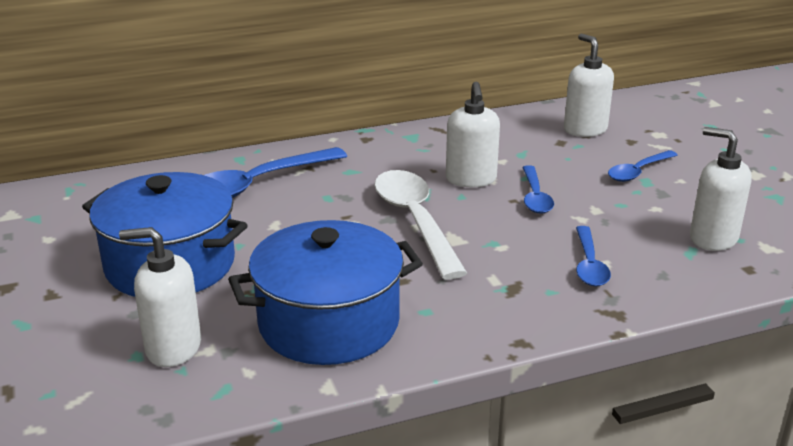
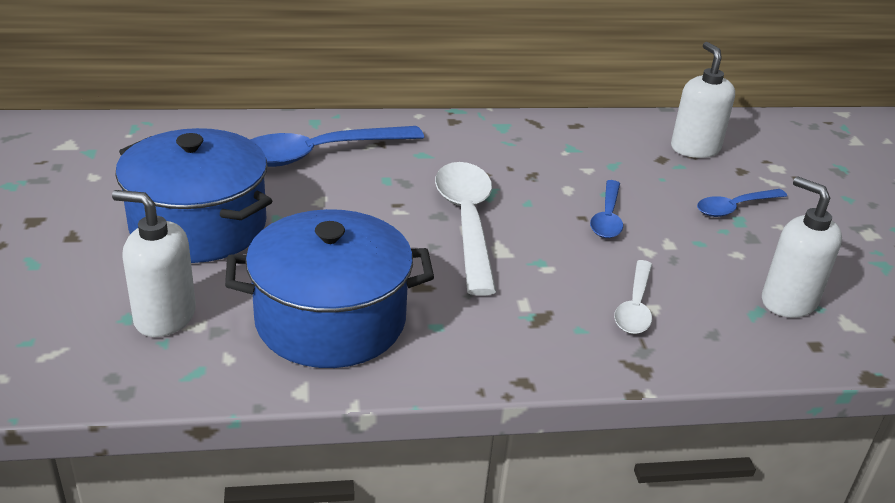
camera: 10 degrees right, 5 degrees up
(471, 179) = (545, 185): white soap dispenser -> none
(589, 264) = (635, 306): blue spoon -> white spoon

